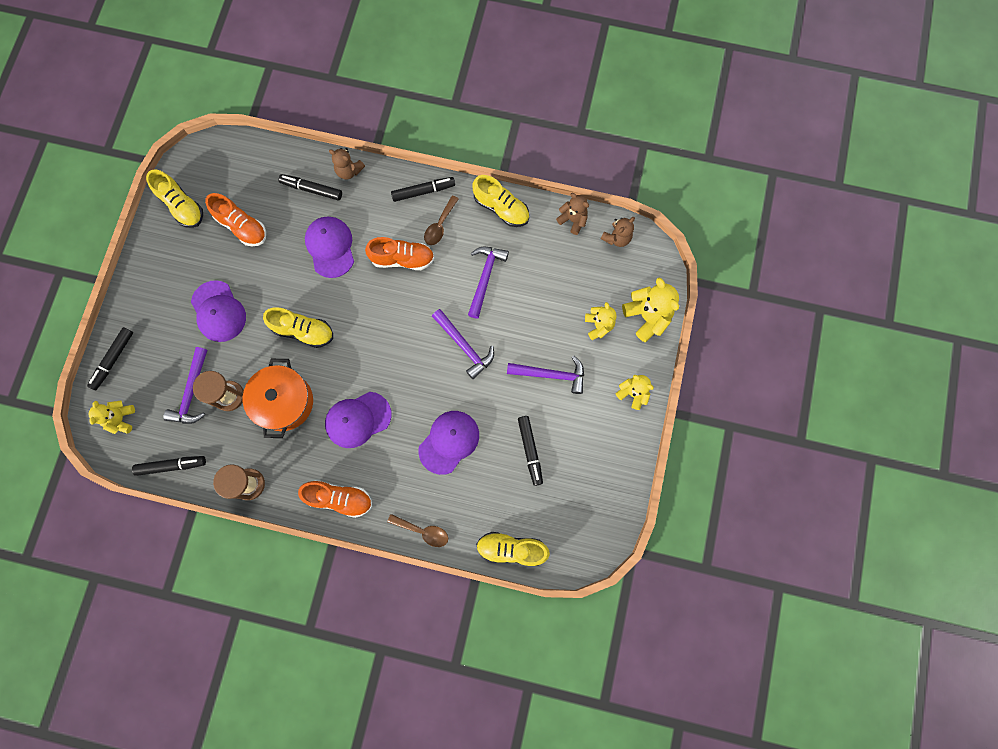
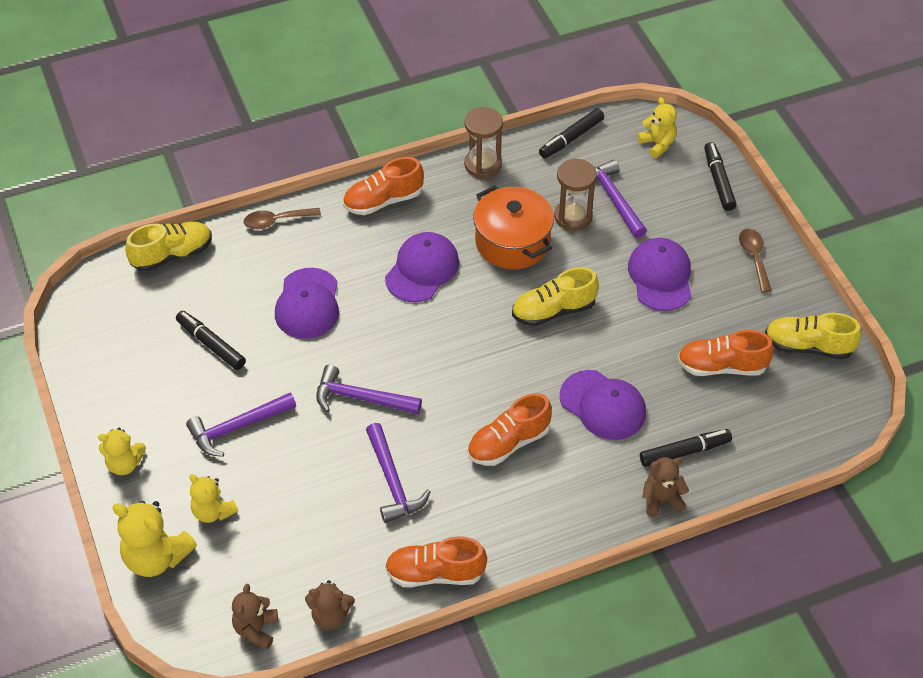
camera: 145 degrees right, 25 degrees down
(218, 311) = (660, 276): purple cap -> purple cap turned 60 degrees clockwise
(423, 191) = (550, 532): black marker -> none
(440, 225) = (495, 506): brown spoon -> brown spoon (754, 258)
(501, 208) = (435, 573): yellow shoe -> orange shoe

